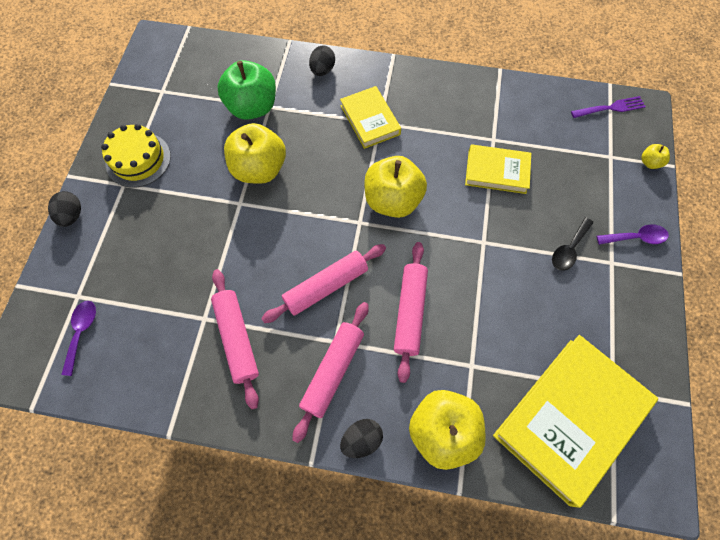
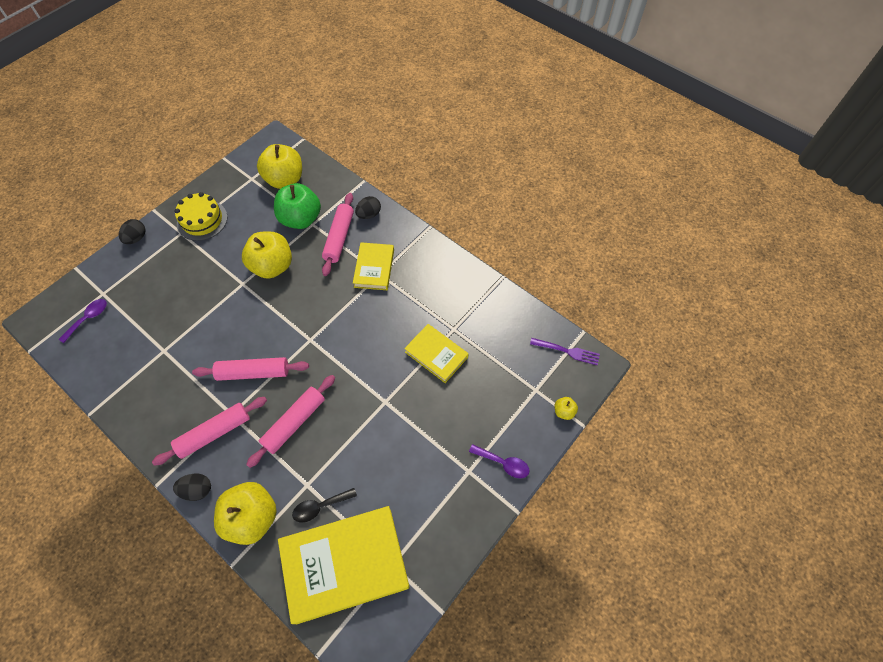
camera: 30 degrees right, 5 degrees down
(237, 339) = (173, 375): pink rolling pin -> pink rolling pin (339, 238)
(392, 200) = (344, 336): yellow apple -> yellow apple (285, 179)
(569, 249) = (444, 442): black spoon -> black spoon (320, 507)

